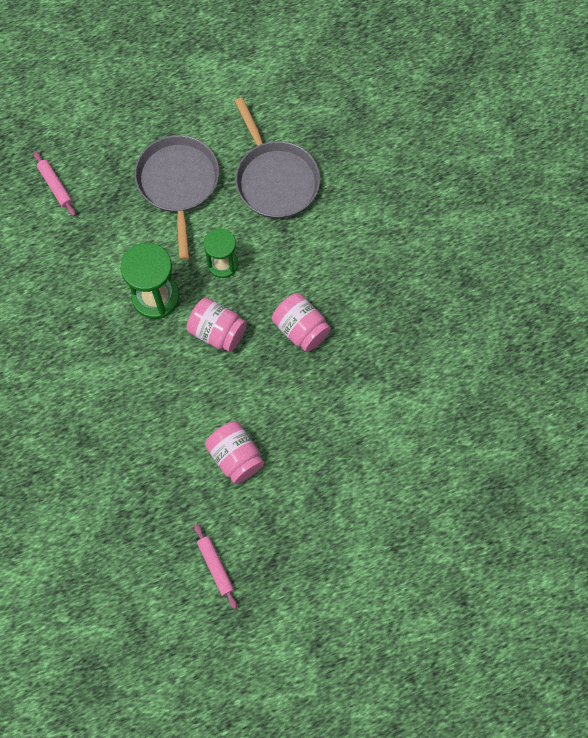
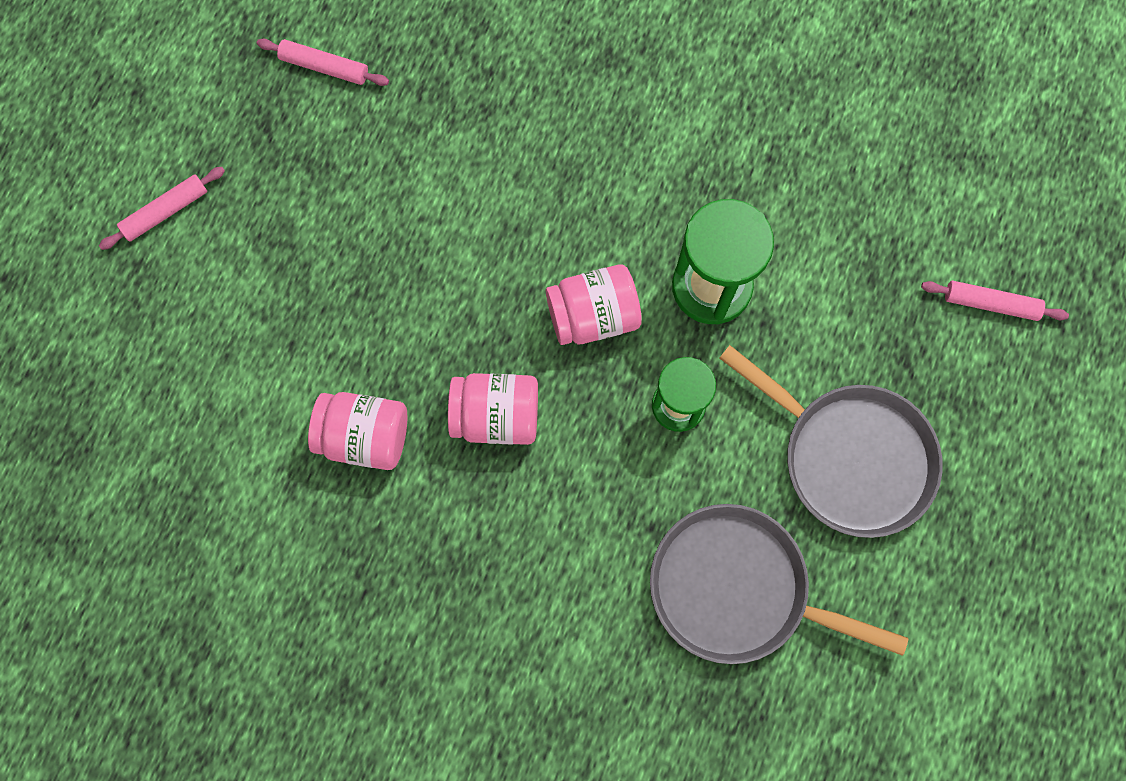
camera: 135 degrees right, 5 degrees up
(235, 457) = (420, 195): pink jar -> pink jar (364, 436)
(359, 563) = (165, 212): none -> pink rolling pin

